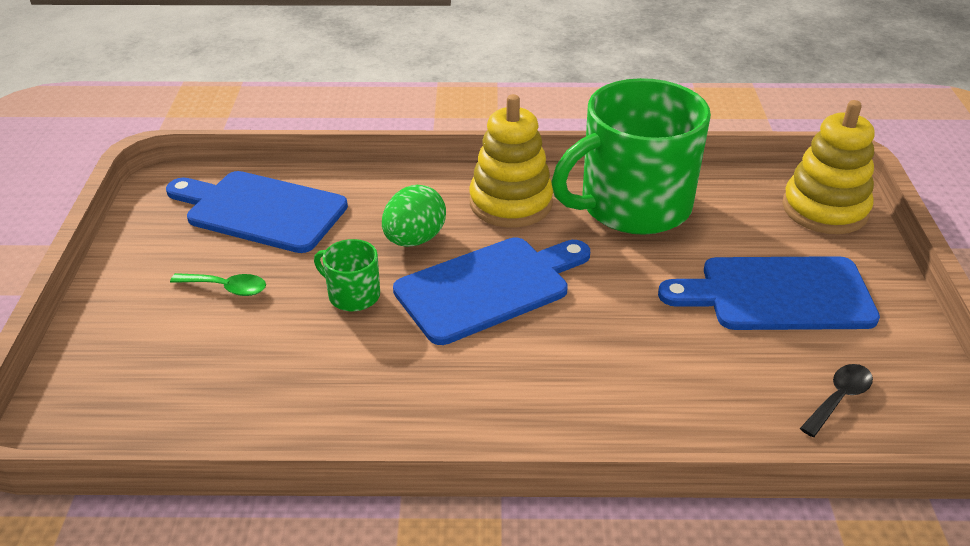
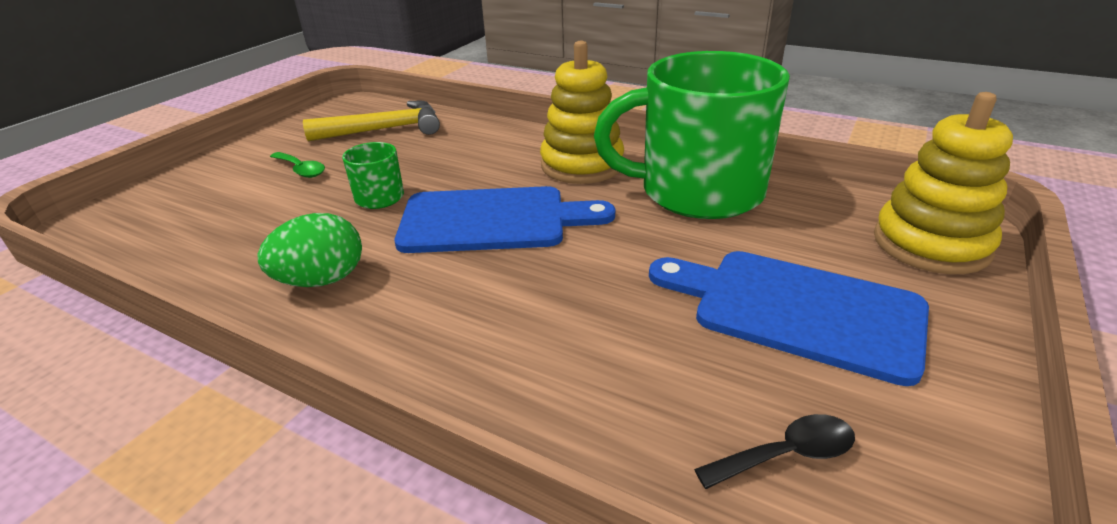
camera: 30 degrees right, 5 degrees down
(261, 210) = (385, 129): blue cutting board -> yellow hammer
(414, 239) = (472, 172): green egg -> green egg (322, 280)

